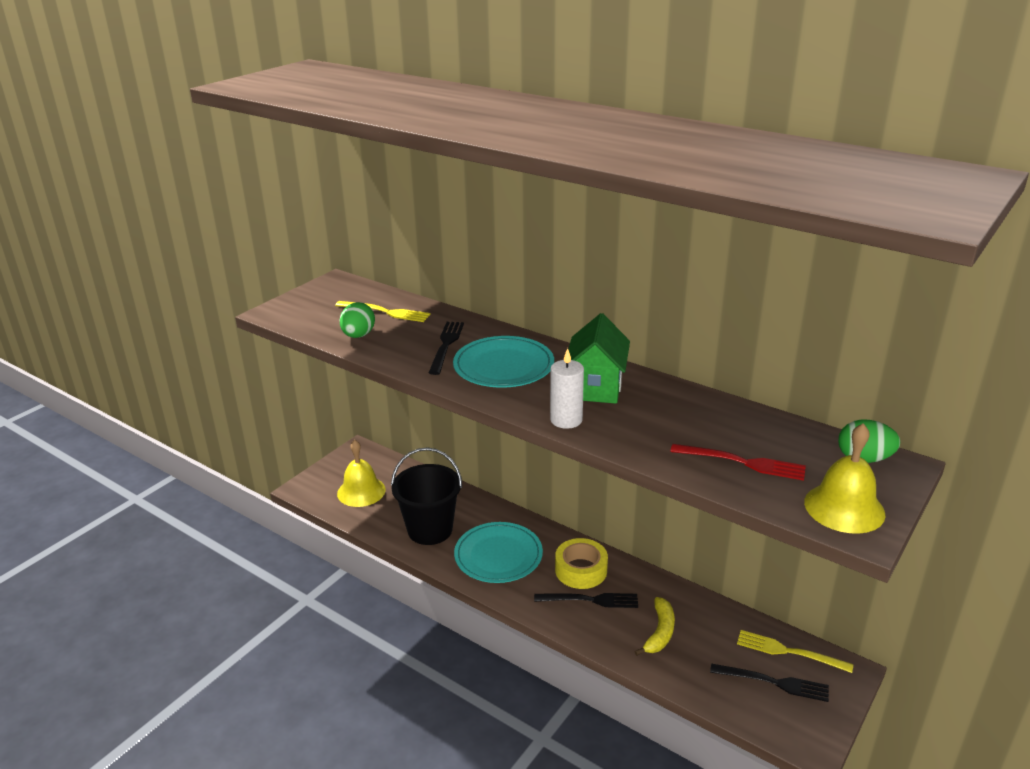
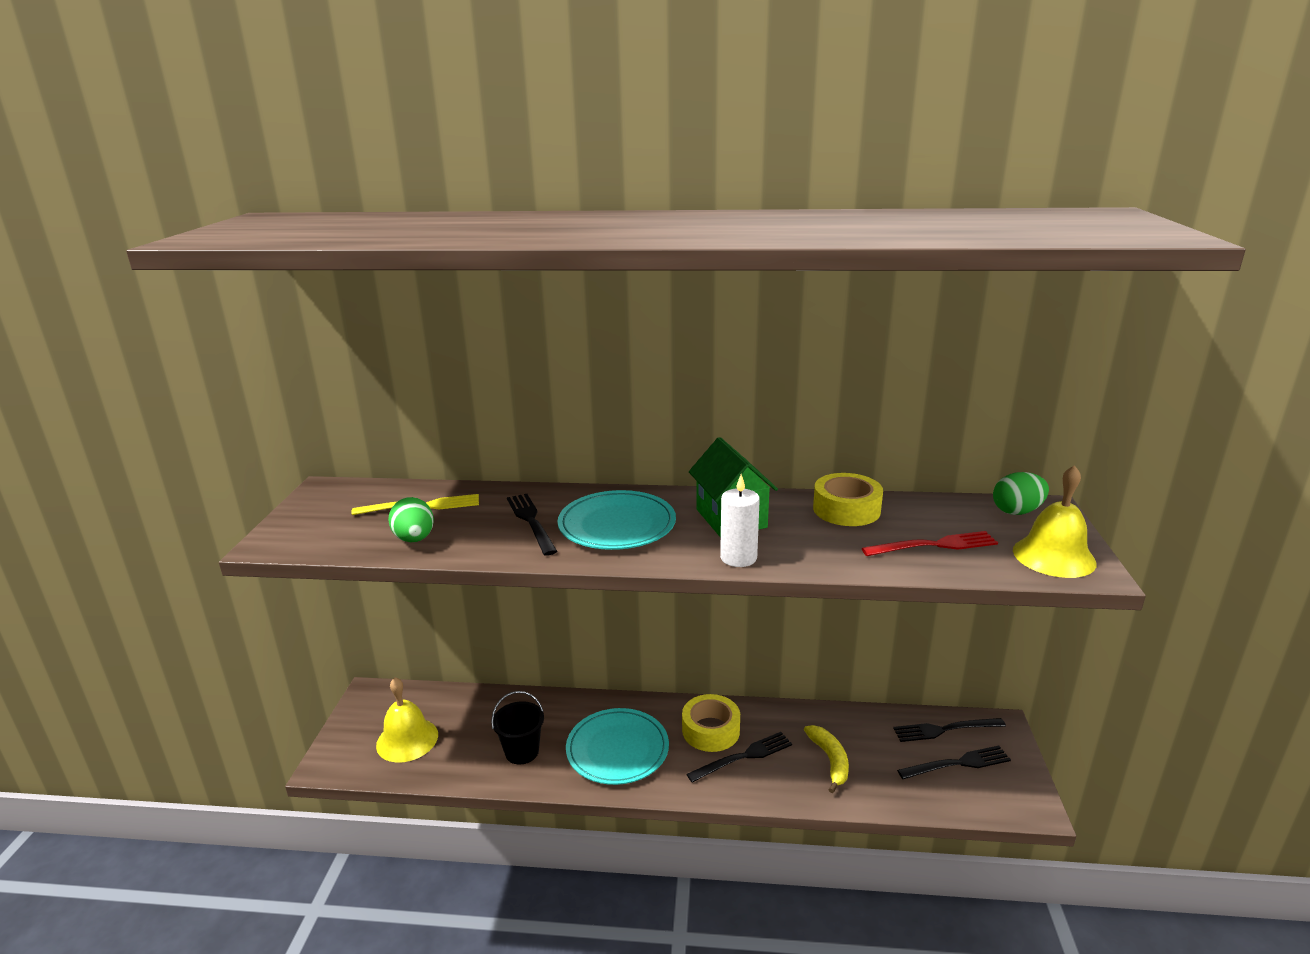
camera: 30 degrees left, 5 degrees down
(430, 530) = (522, 752): black bucket -> black bucket, size x0.62
(702, 409) = (846, 509): none -> yellow tape
(787, 651) = (944, 730): yellow fork -> black fork

